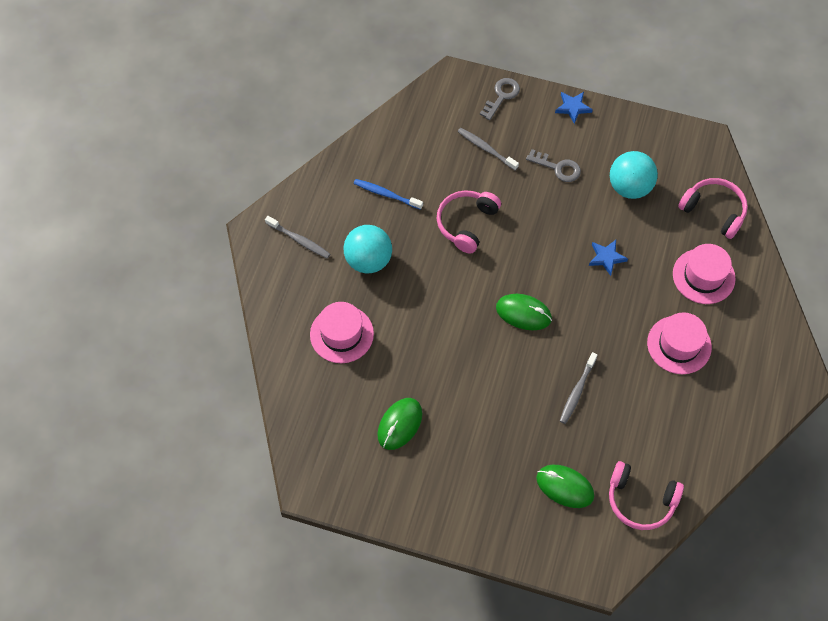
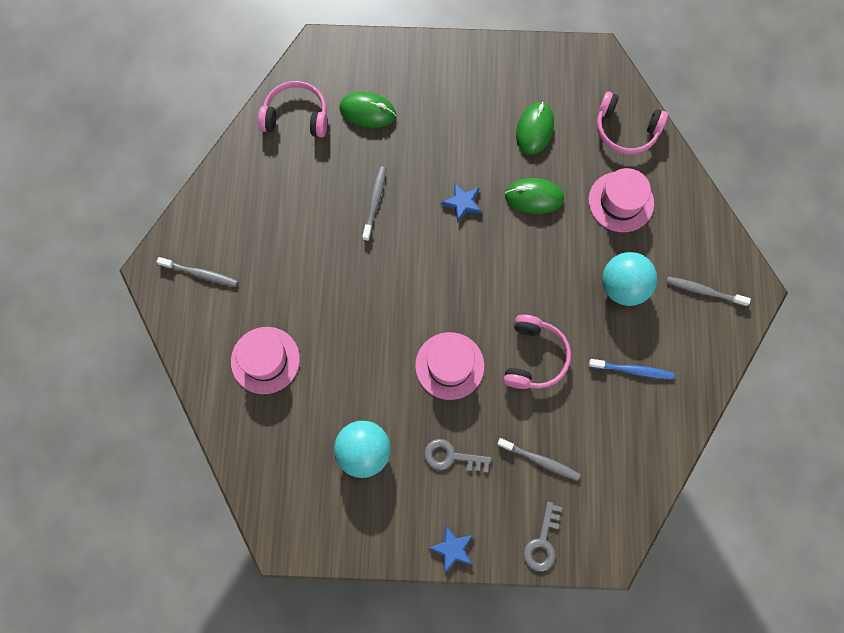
camera: 165 degrees right, 10 degrees up
(523, 313) = (446, 269): green mouse -> green mouse (534, 197)
(606, 257) = (373, 355): blue star -> blue star (462, 203)
(679, 345) = (281, 275): pink hat -> pink hat (449, 365)
(714, 211) = (263, 446): pink headphones -> pink headphones (626, 130)
(756, 364) = (200, 274): none -> grey toothbrush

